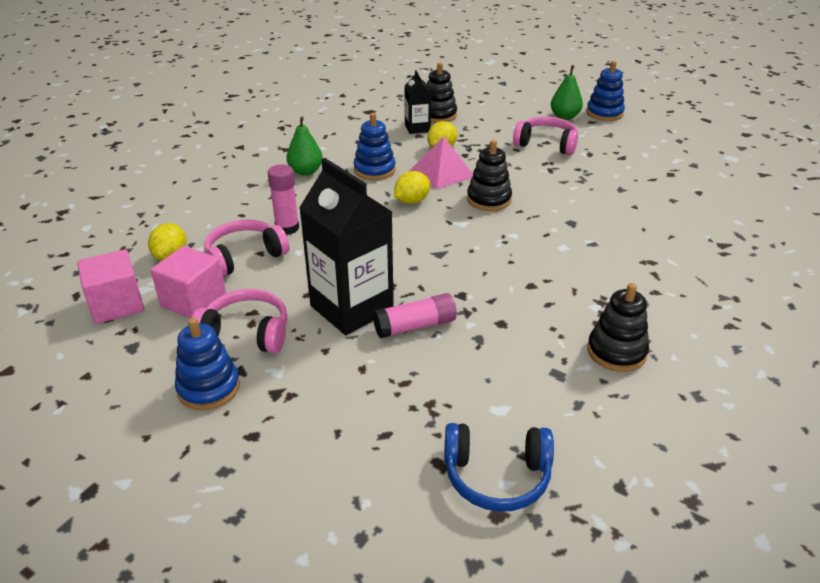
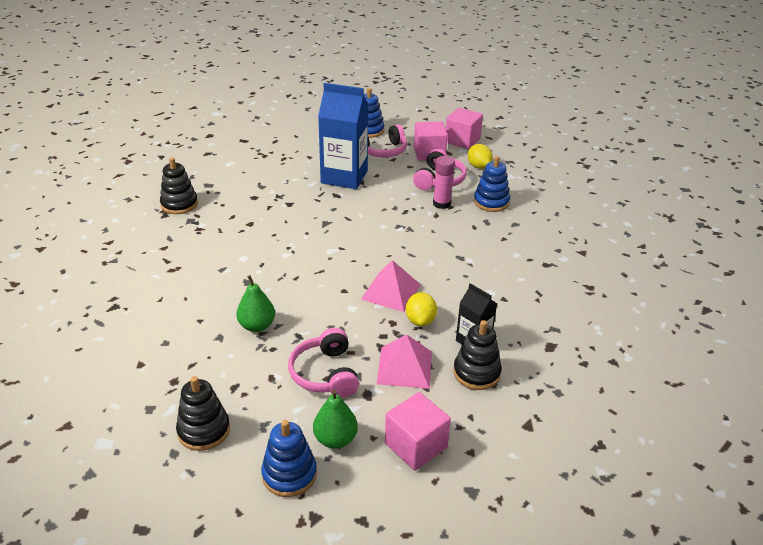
camera: 145 degrees right, 0 degrees up
(305, 171) = (496, 249): green pear -> green pear (257, 326)
(351, 308) = (344, 177): black carton -> blue carton
(374, 170) = (447, 272): blue stacking toy -> blue stacking toy (491, 202)
(412, 201) = (385, 254): yellow lemon -> none
(415, 326) = (301, 180): pink glue stick -> none
(484, 131) = (404, 367): none -> pink pyramid
(489, 199) = (328, 279): black stacking toy -> black stacking toy (204, 430)
(496, 476) = (217, 144): blue headphones -> none
(516, 102) = (416, 445): none -> pink cube
(546, 144) = (325, 373): pink headphones -> pink headphones turned 90 degrees clockwise

